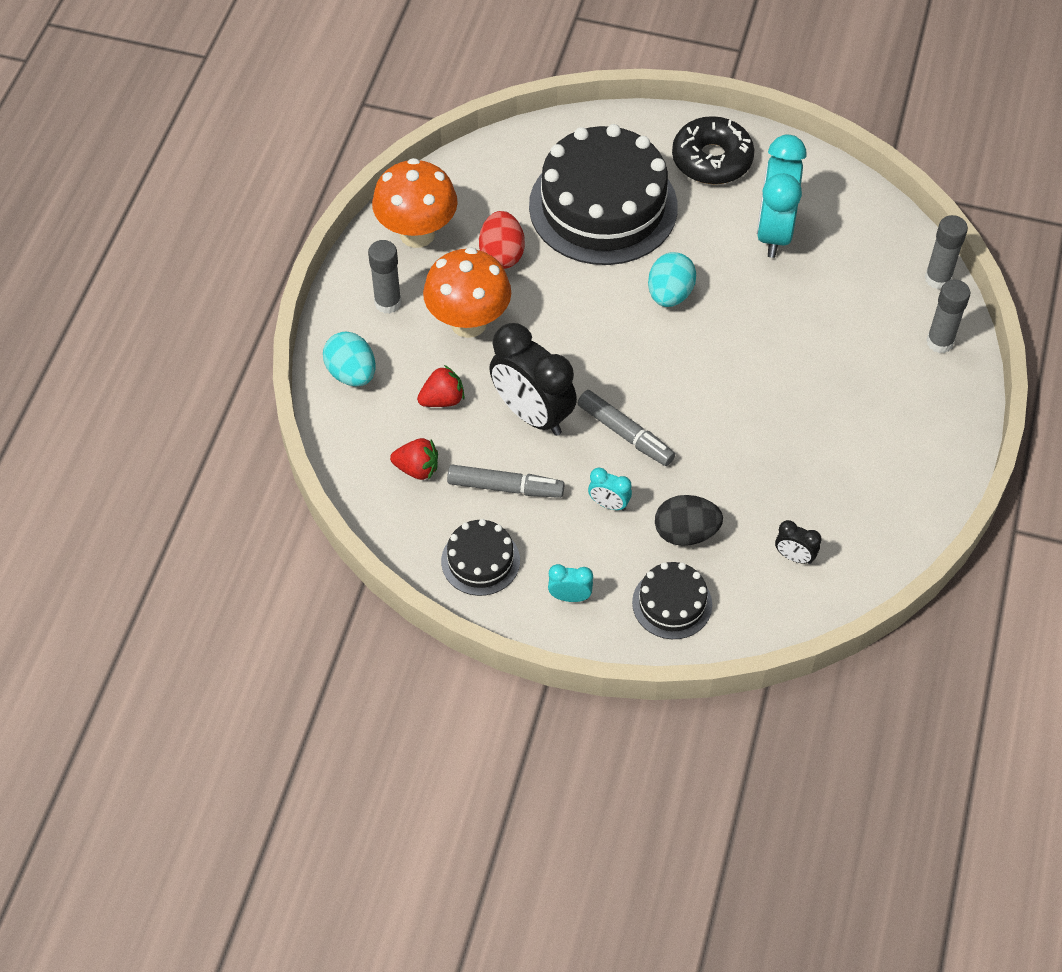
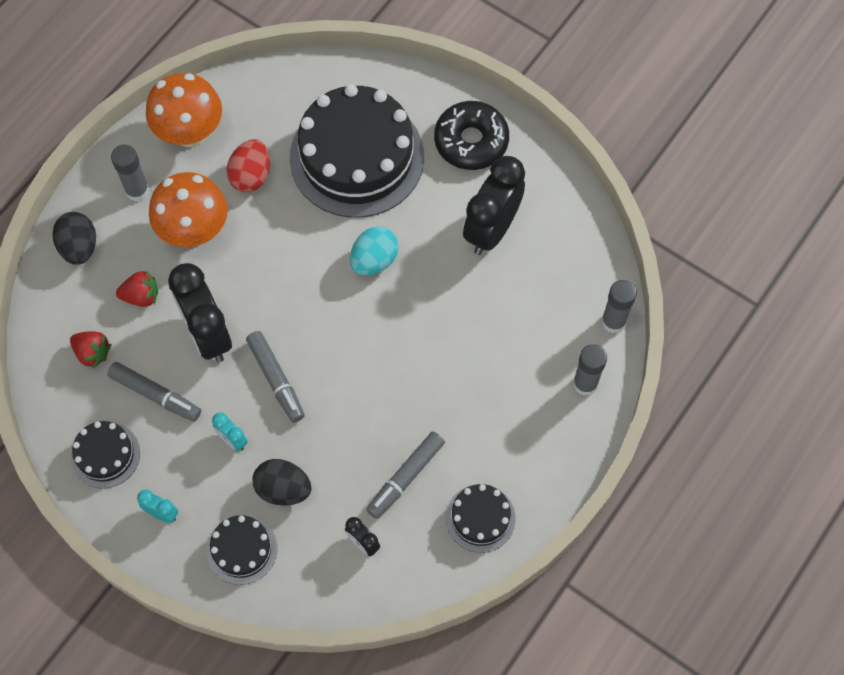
camera: 20 degrees right, 10 degrees up
(351, 373) = (79, 247): turquoise egg -> black egg
(774, 232) = (491, 230): turquoise clock -> black clock
(805, 482) = (405, 477): none -> grey marker
(900, 495) = (480, 518): none -> black cake

